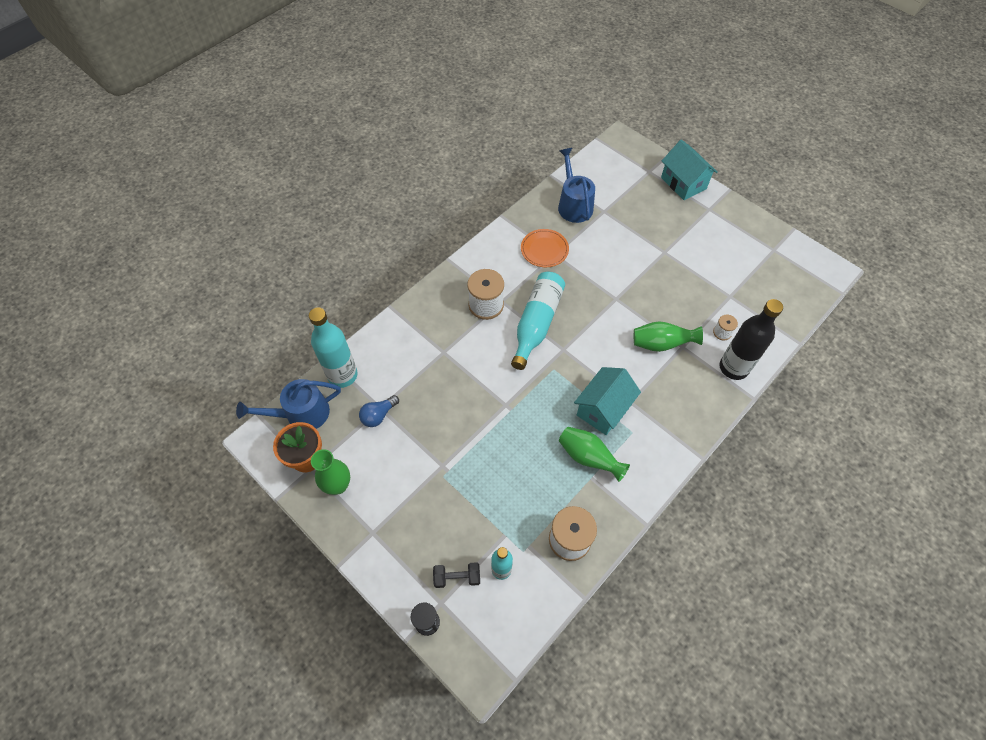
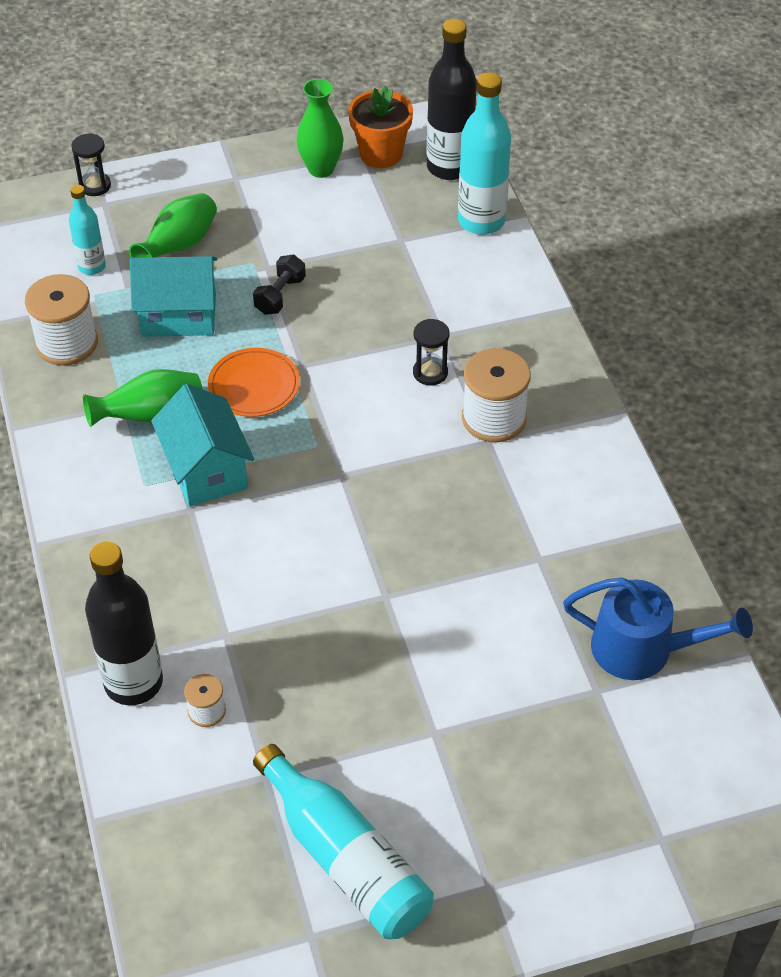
camera: 120 degrees right, 10 degrees down
(301, 414) = (449, 167): blue watering can -> black bottle
(378, 415) = (390, 234): blue light bulb -> none
(457, 577) = (119, 227): black dumbbell -> black dumbbell (280, 295)
(473, 345) = (430, 372): none -> black hourglass
(536, 323) = (413, 465): turquoise bottle -> turquoise bottle (345, 859)
(544, 250) = (559, 548): orange plate -> orange plate (254, 386)
(661, 344) = (253, 607): green vase -> green vase (179, 246)
(683, 183) = (590, 885): turquoise house -> turquoise house (179, 315)

